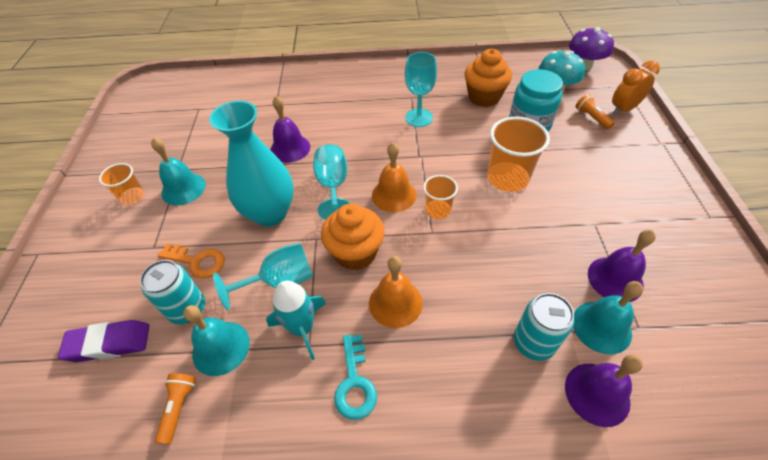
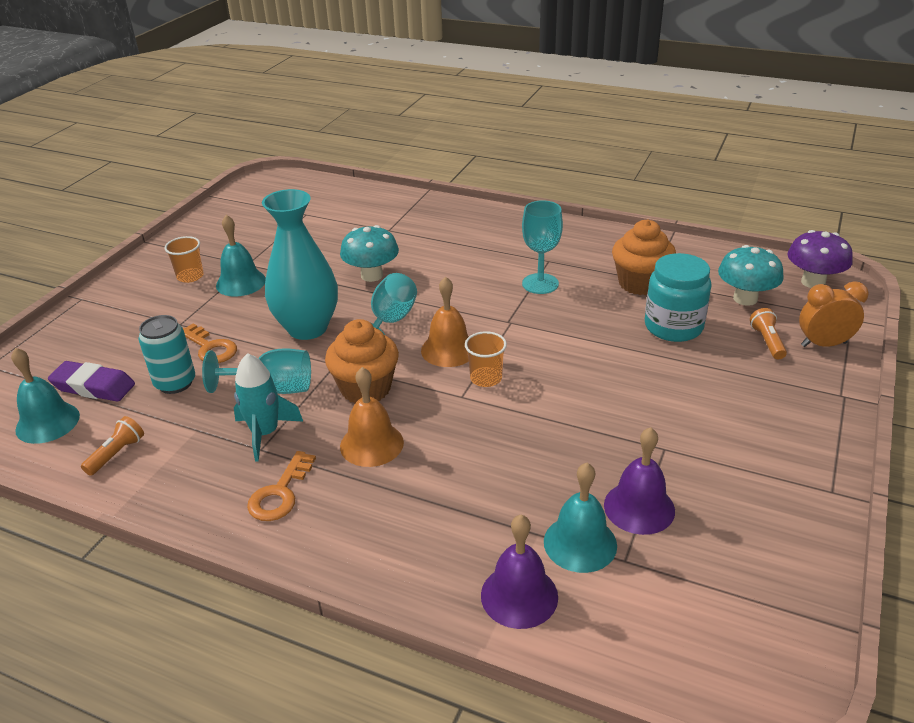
camera: 25 degrees right, 15 degrees down
(221, 347) = (182, 422): turquoise bell -> turquoise bell (47, 422)
(290, 148) = (372, 275): purple bell -> turquoise mushroom
(354, 383) = (280, 493): turquoise key -> orange key
(507, 178) = (595, 372): orange cup -> none
(533, 343) = (488, 528): turquoise can -> none

